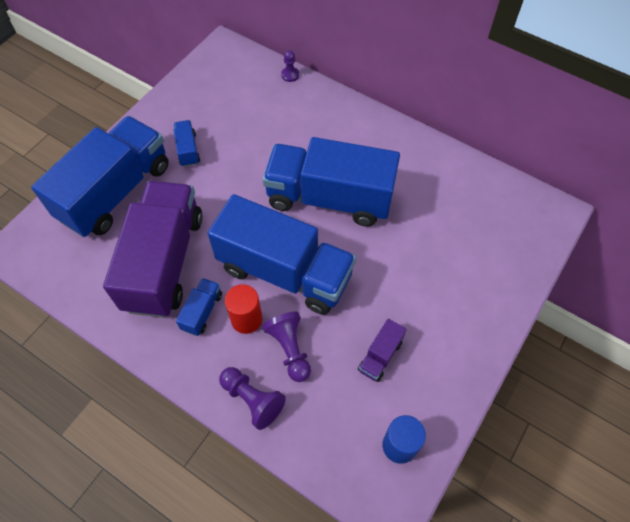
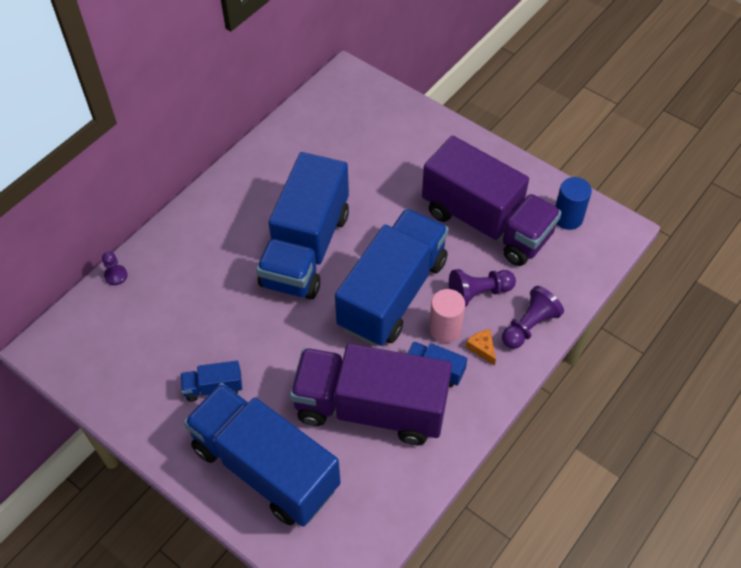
camera: 85 degrees left, 5 degrees down
(225, 354) = (482, 348): none -> orange cheese
(246, 319) = (445, 329): red cylinder -> pink cylinder
(380, 356) = (486, 223): purple truck -> purple truck, size x2.48

